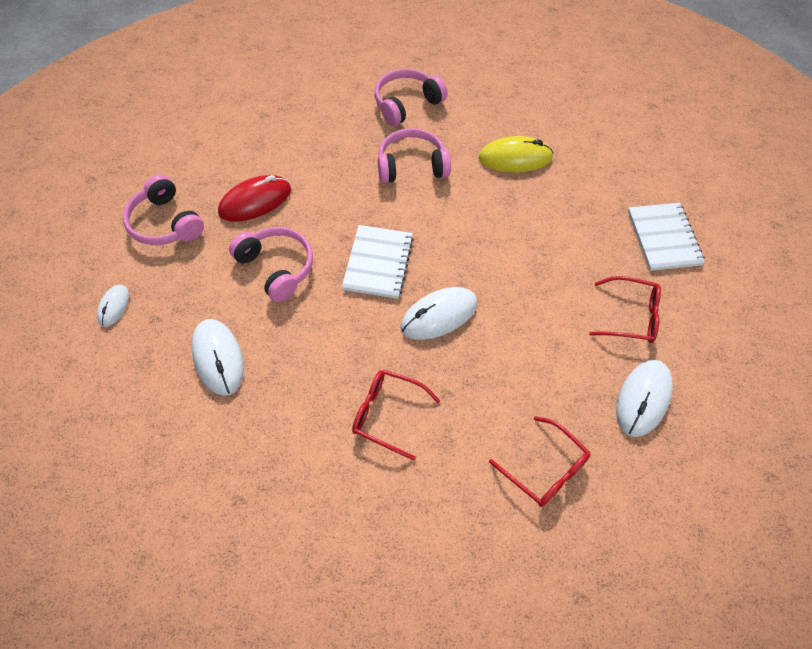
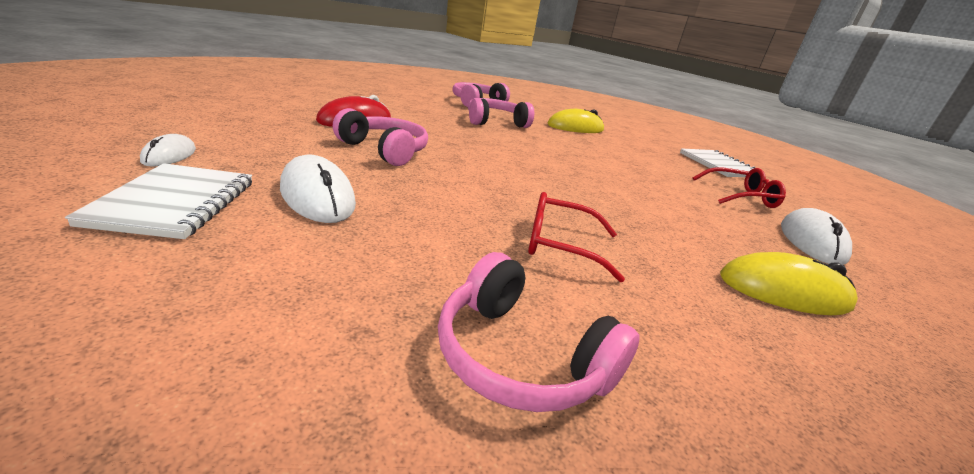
camera: 15 degrees left, 30 degrees down
(165, 223) = (254, 120): pink headphones -> pink headphones (520, 357)
(378, 263) = (491, 156): white notebook -> white notebook (174, 203)
(439, 315) = (570, 185): white mouse -> none
(545, 470) = (784, 291): red glasses -> yellow mouse

